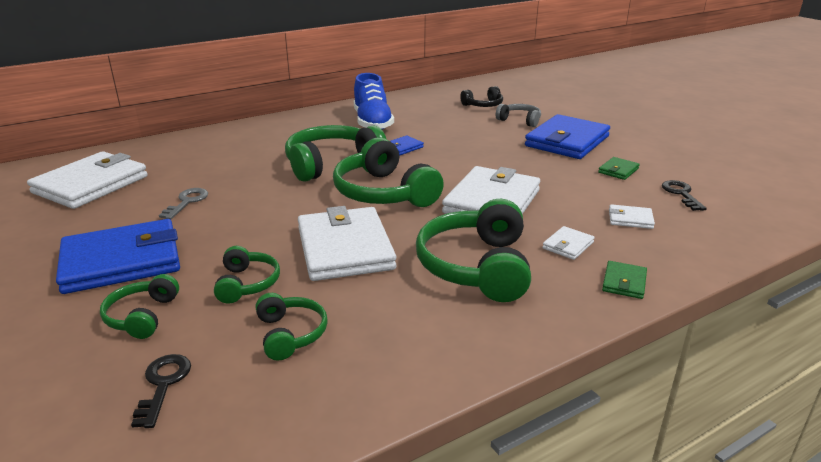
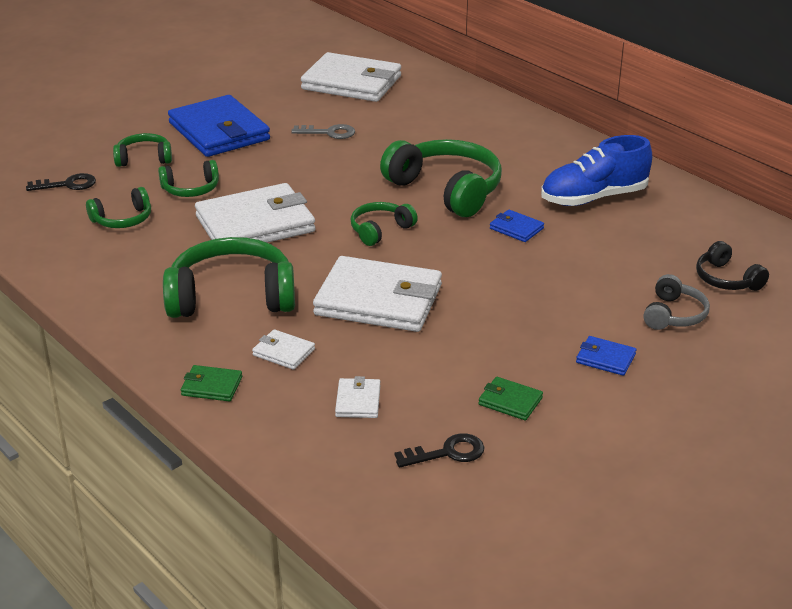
camera: 80 degrees right, 5 degrees up
(384, 193) = (380, 230): green headphones -> green headphones, size x0.53
(567, 141) = (605, 358): blue wallet -> blue wallet, size x0.43

